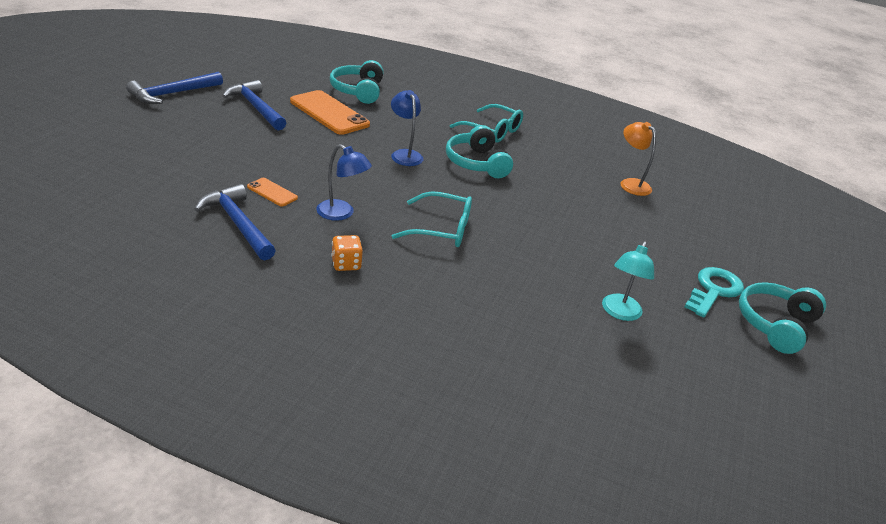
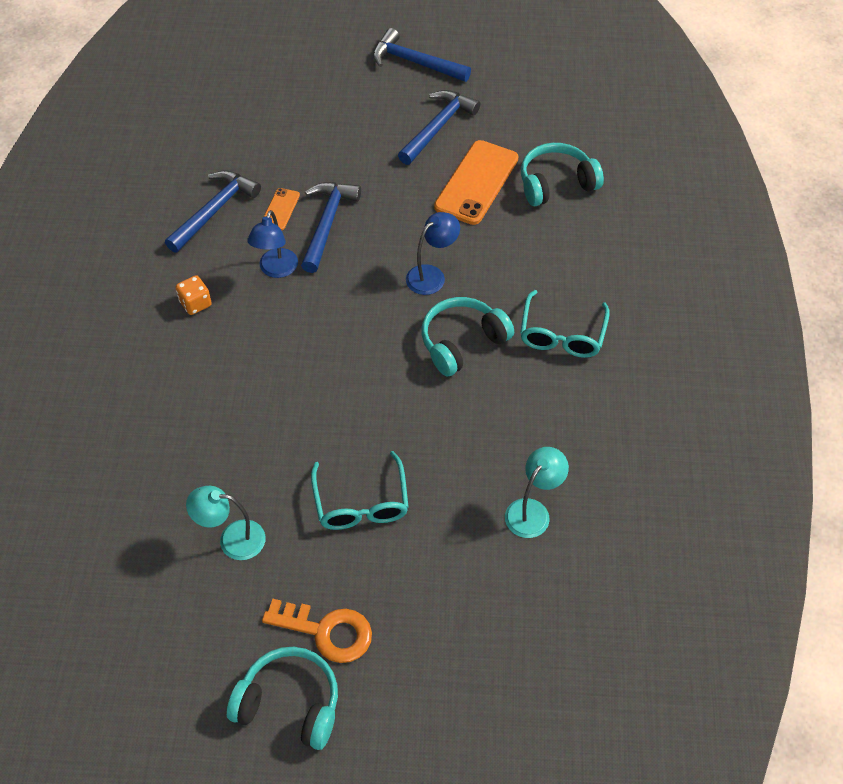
camera: 75 degrees right, 20 degrees up
(311, 177) = (327, 224): none -> blue hammer
(441, 229) = (297, 353): turquoise glasses -> turquoise glasses (361, 502)
(630, 184) = (533, 511): orange lamp -> turquoise lamp
(714, 290) = (327, 631): turquoise key -> orange key

